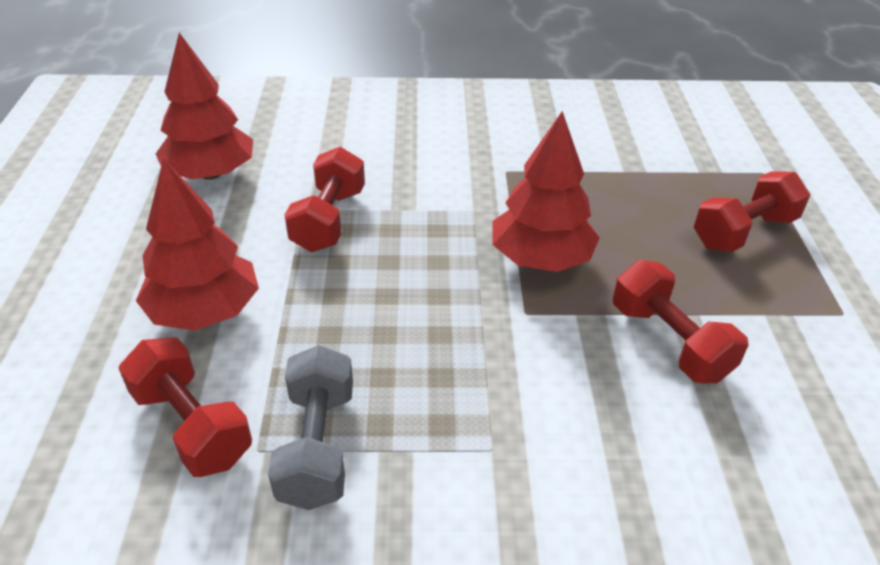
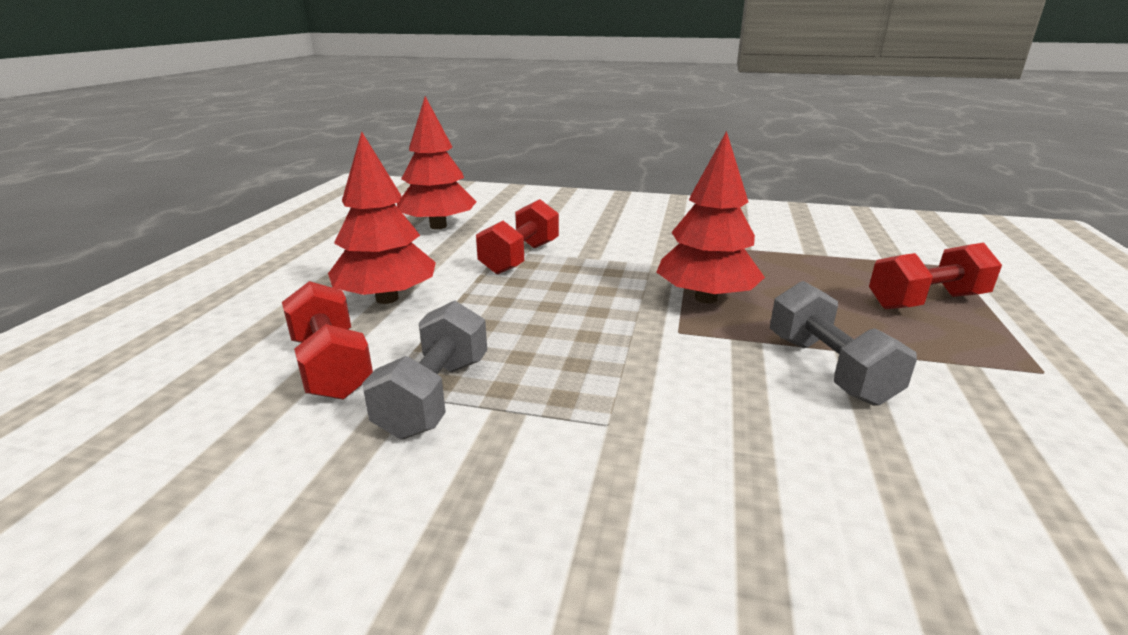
camera: 15 degrees right, 15 degrees down
(669, 342) = (829, 369): red dumbbell -> grey dumbbell

